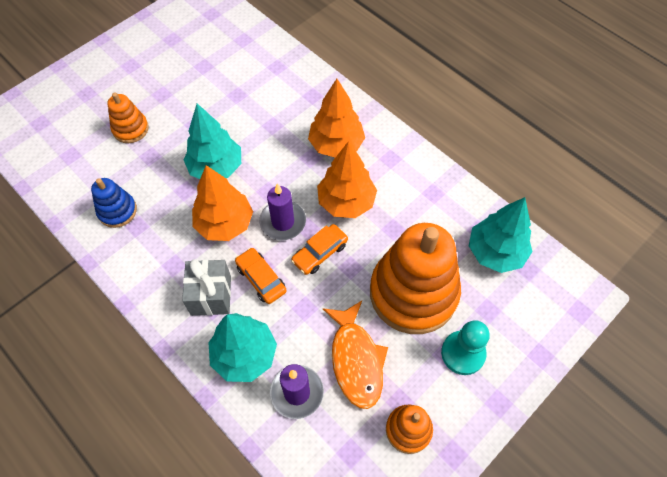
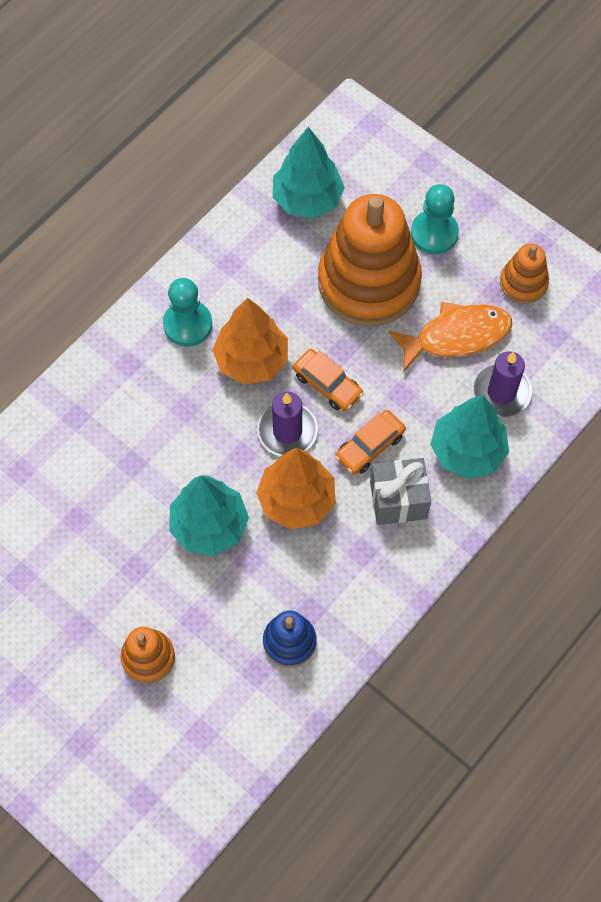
camera: 95 degrees left, 5 degrees up
(336, 145) = (162, 378): orange tree -> none
(380, 162) = (188, 324): none -> turquoise pawn

